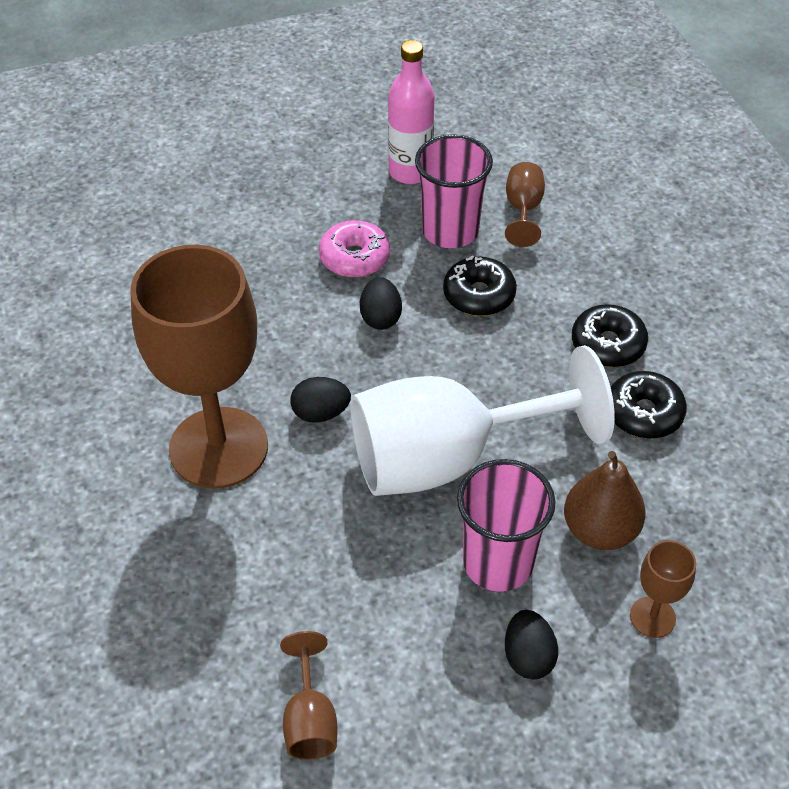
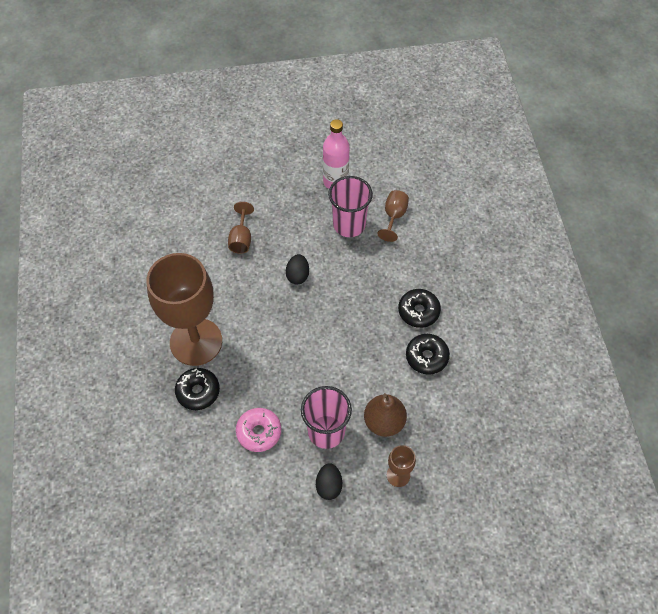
camera: 10 degrees right, 10 degrees up
(310, 719) = (213, 500): brown goblet -> brown goblet (241, 239)
(320, 413) = (253, 329): black egg -> none
(354, 258) = (292, 235): pink donut -> pink donut (259, 432)
(447, 458) = (314, 367): white goblet -> none
(479, 295) = (355, 269): black donut -> black donut (198, 392)

